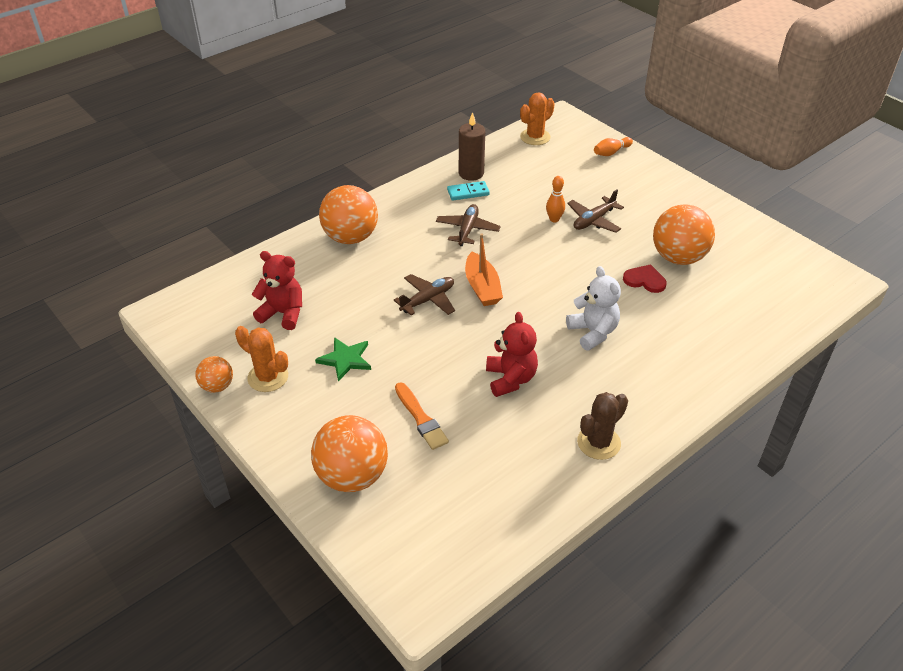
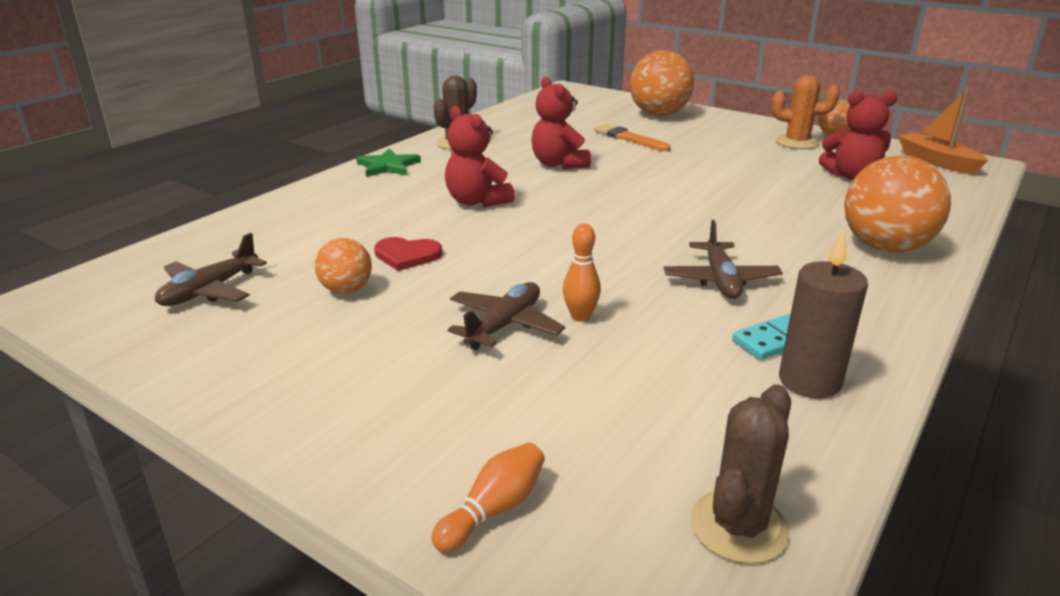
camera: 165 degrees right, 15 degrees down
(345, 359) = (739, 157): green star -> green star (388, 166)
(428, 300) = (700, 203): brown plane -> brown plane (210, 290)
(482, 287) = (641, 221): orange boat -> orange boat (937, 162)
(535, 137) = (738, 527): orange cactus -> brown cactus
(593, 332) = (477, 201): white teddy bear -> red teddy bear
(678, 257) = (346, 290): orange ball -> orange ball, size x0.53

